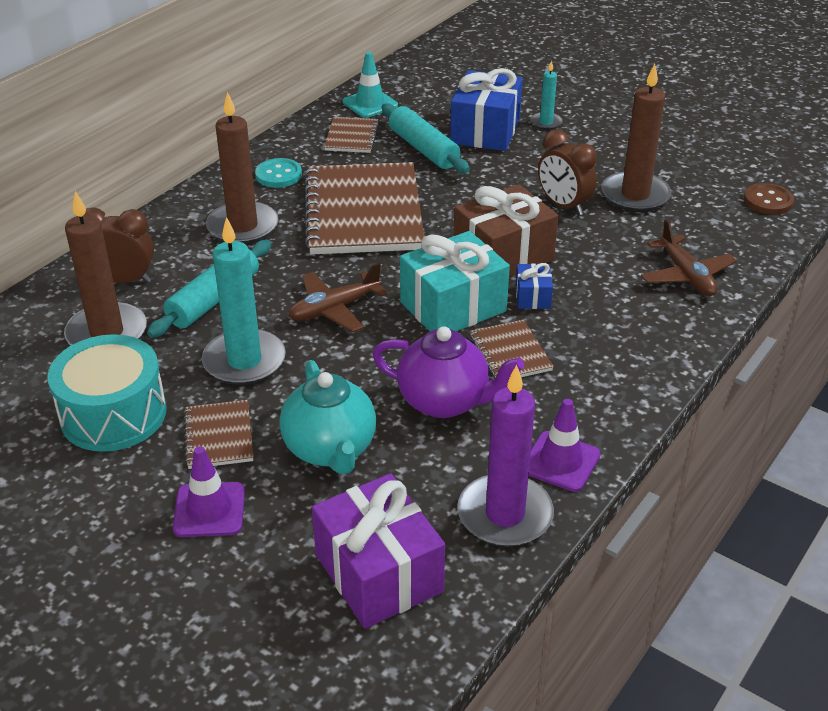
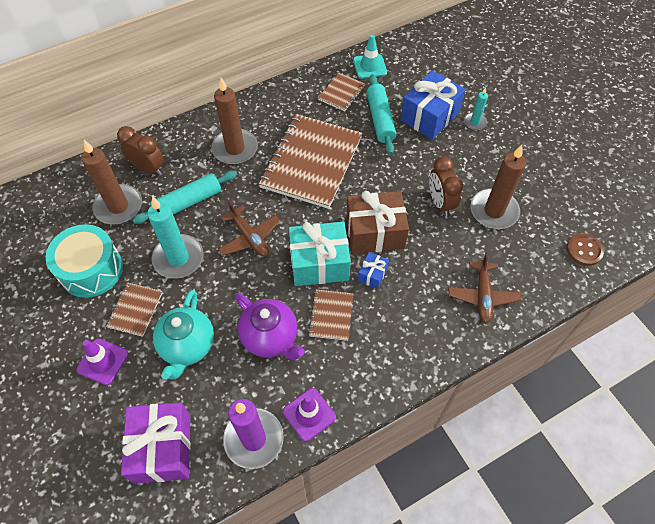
camera: 25 degrees right, 20 degrees up
(278, 175) = (279, 111): turquoise button -> none
(334, 309) = (250, 237): brown plane -> brown plane turned 120 degrees counterclockwise

